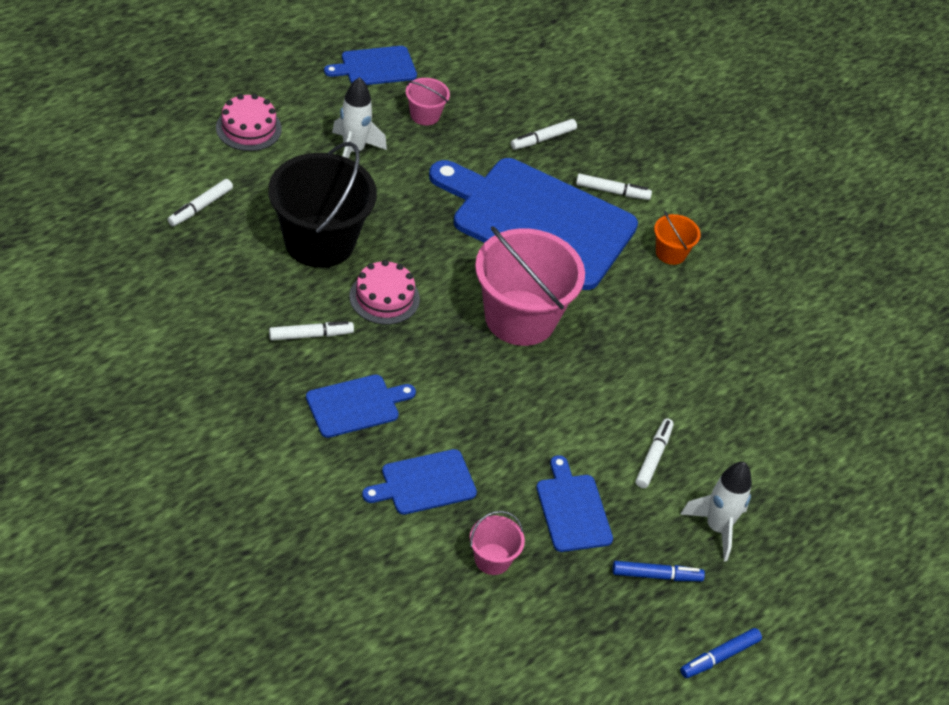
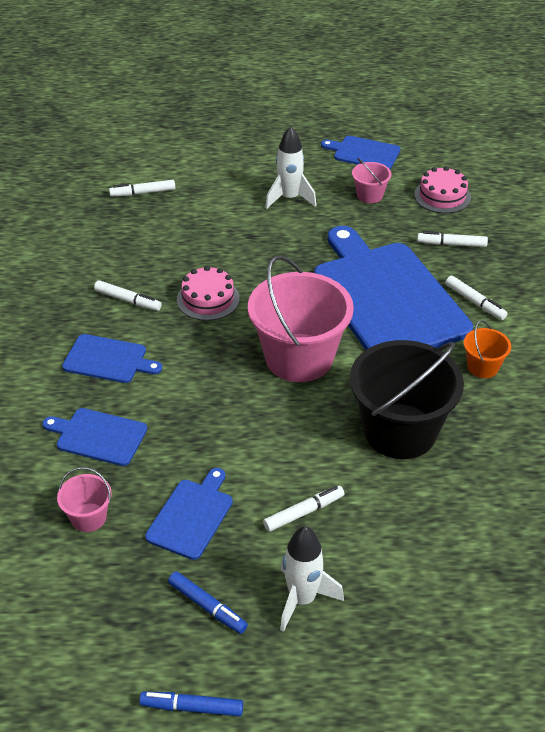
camera: 45 degrees right, 5 degrees down
(248, 128) = (229, 159): pink cake -> pink cake (442, 196)
(319, 241) = (201, 245): black bucket -> black bucket (400, 431)

